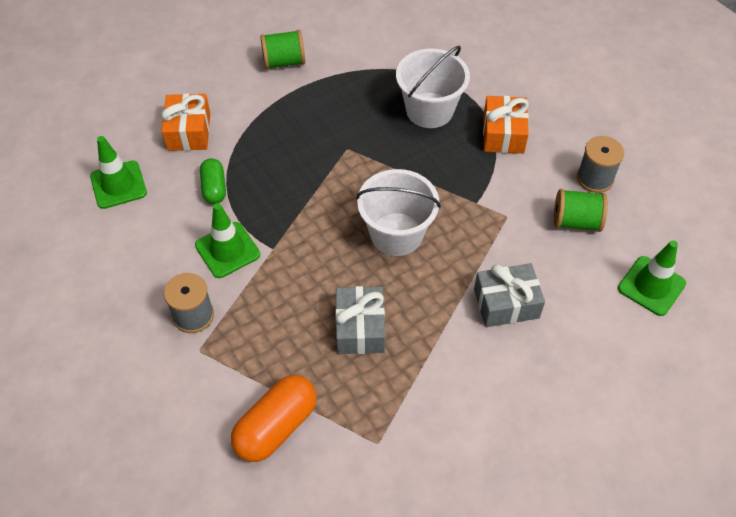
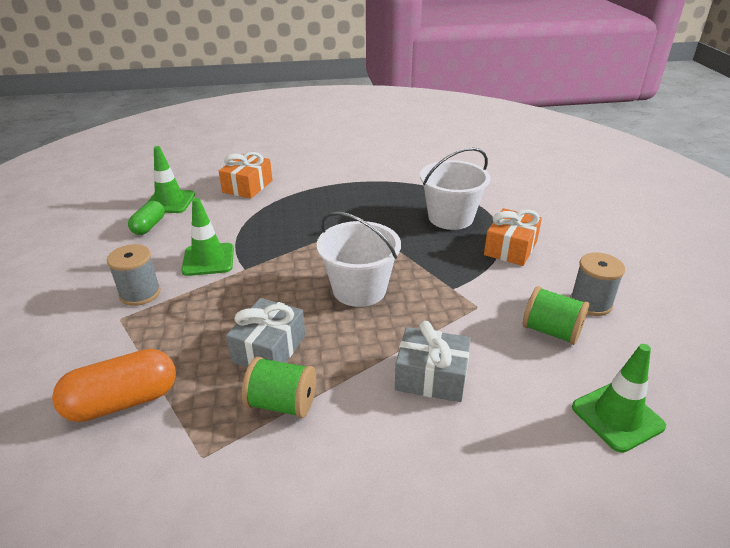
camera: 25 degrees right, 20 degrees down
(214, 188) = (235, 221): green capsule -> green capsule (149, 226)
(284, 62) = (352, 166): green spool -> green spool (282, 403)

